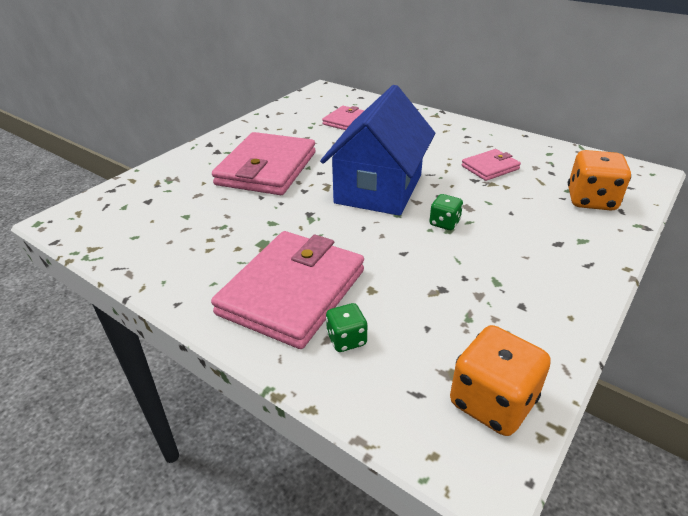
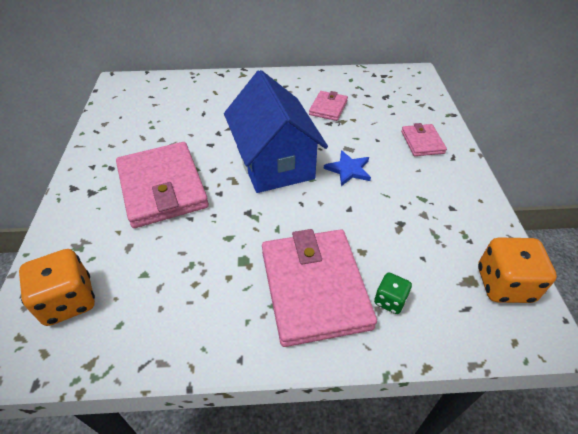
camera: 40 degrees left, 10 degrees up
(345, 121) = (176, 108): pink wallet -> pink wallet (422, 142)
(444, 223) = (348, 170): green dice -> blue star
(591, 200) = (409, 108): orange dice -> orange dice (68, 301)

